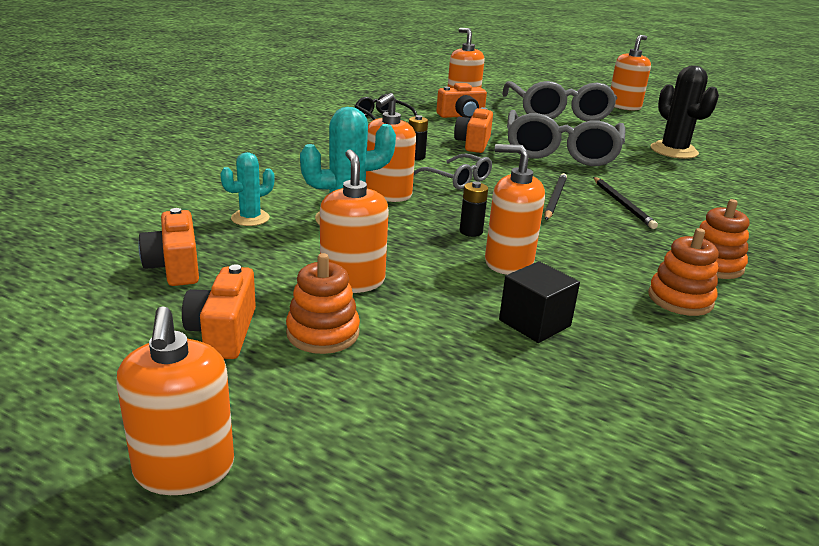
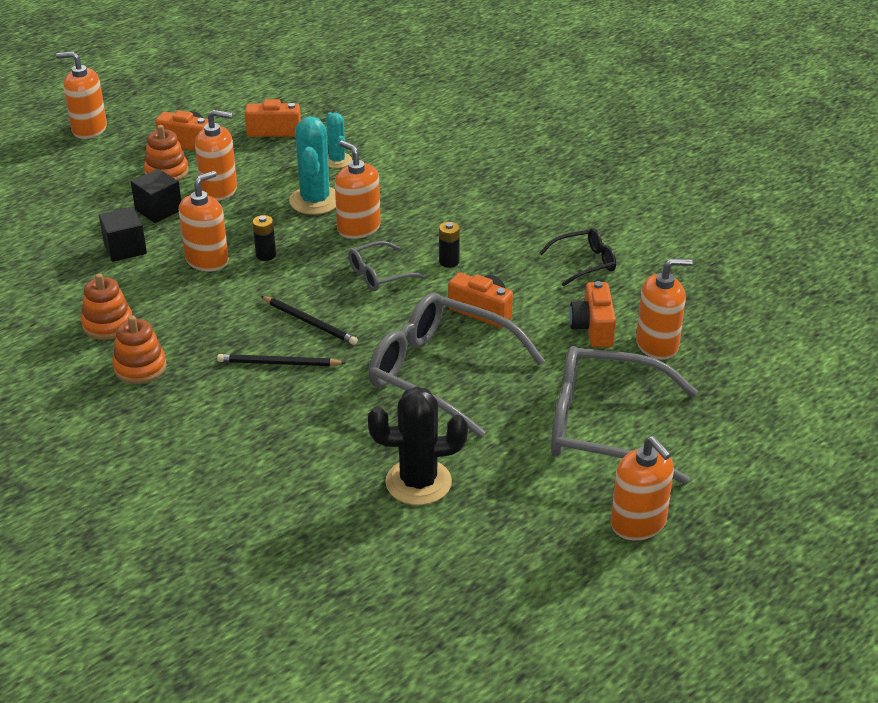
camera: 110 degrees right, 10 degrees up
(427, 317) = (158, 210): none -> black cube

